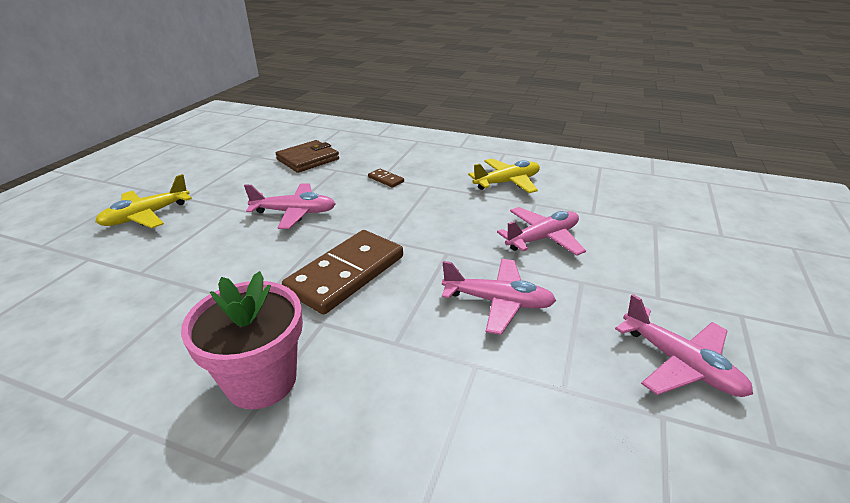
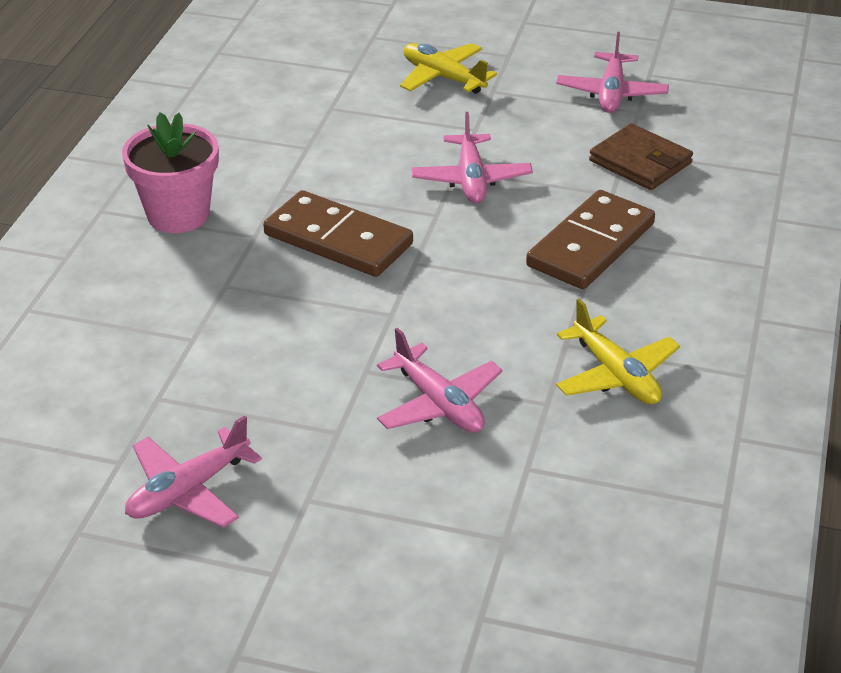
camera: 85 degrees right, 5 degrees up
(386, 179) = (590, 245): brown domino -> brown domino, size x2.43
(498, 302) = (292, 356): pink plane -> pink plane (611, 93)

